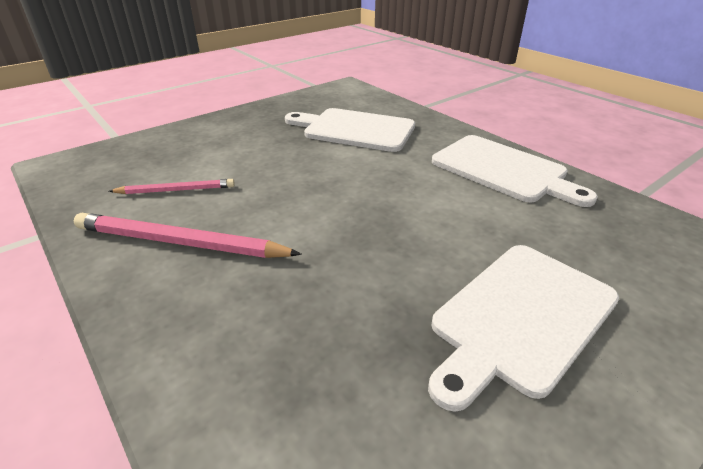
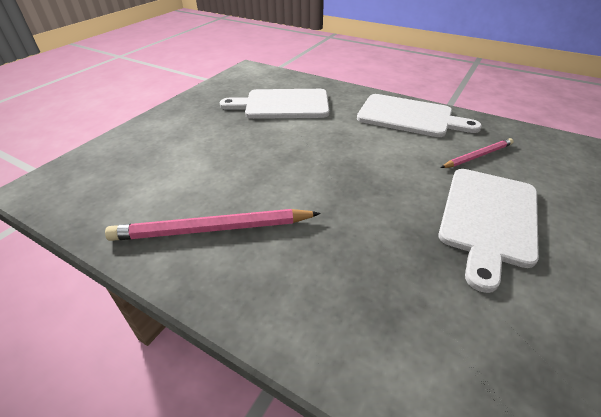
camera: 20 degrees left, 5 degrees up
(176, 190) = (172, 186): pink pencil -> pink pencil (477, 156)

